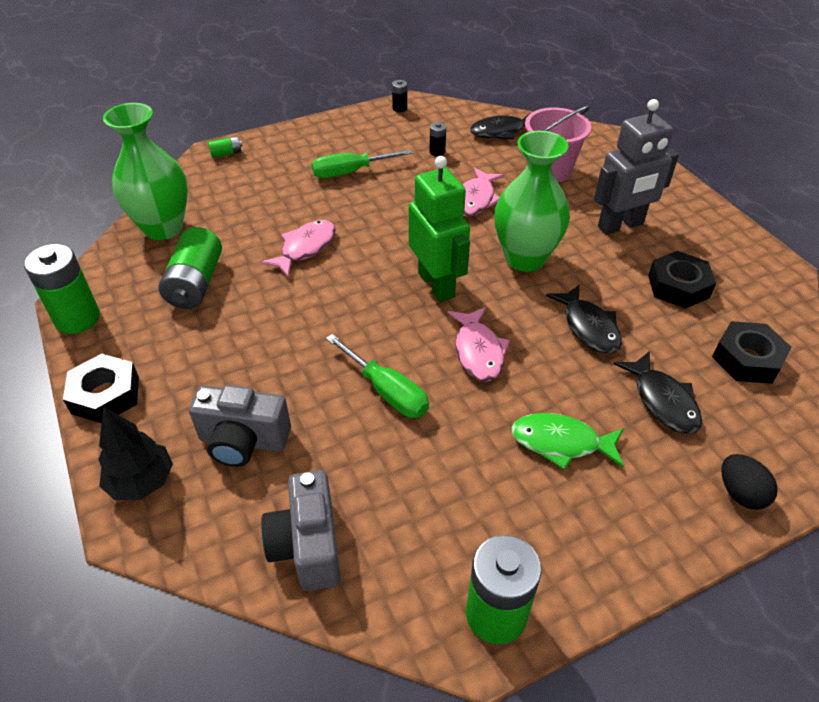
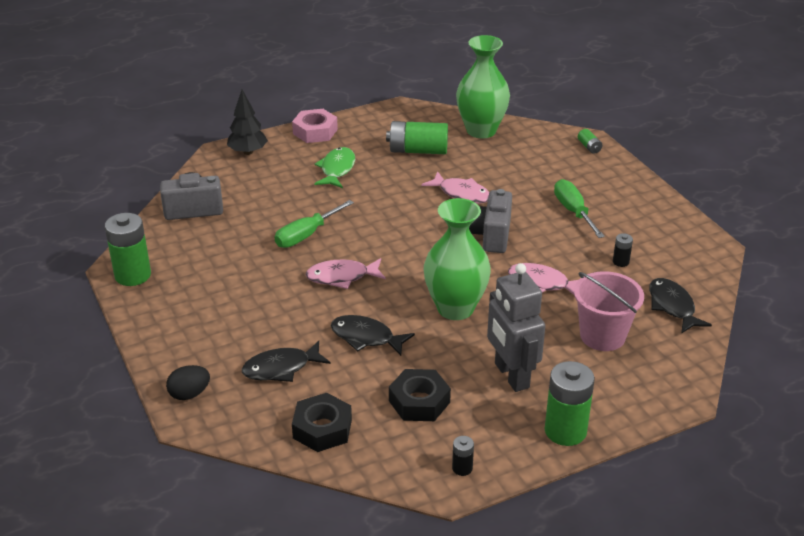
camera: 90 degrees right, 10 degrees down
(77, 318) = (382, 112): green battery -> green battery (565, 431)
(105, 395) = (315, 131): black nut -> pink nut
(243, 441) = (272, 182): grey camera -> grey camera (491, 235)
(399, 108) = (699, 238): black battery -> black battery (462, 468)
(436, 284) = (419, 258): green robot -> none
(561, 443) = (249, 311): green fish -> green fish (337, 169)
(588, 327) = (366, 337): black fish -> black fish turned 45 degrees clockwise

